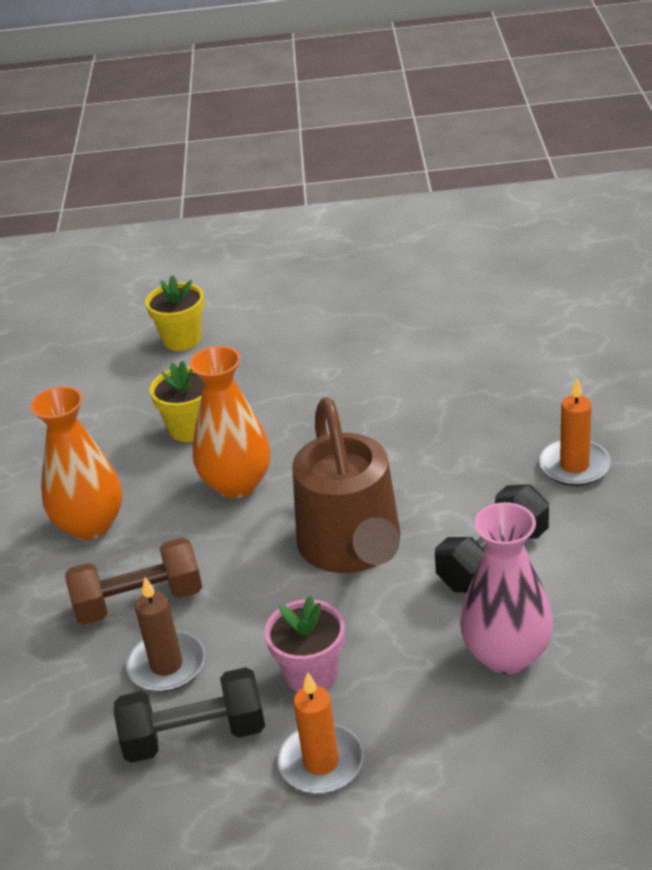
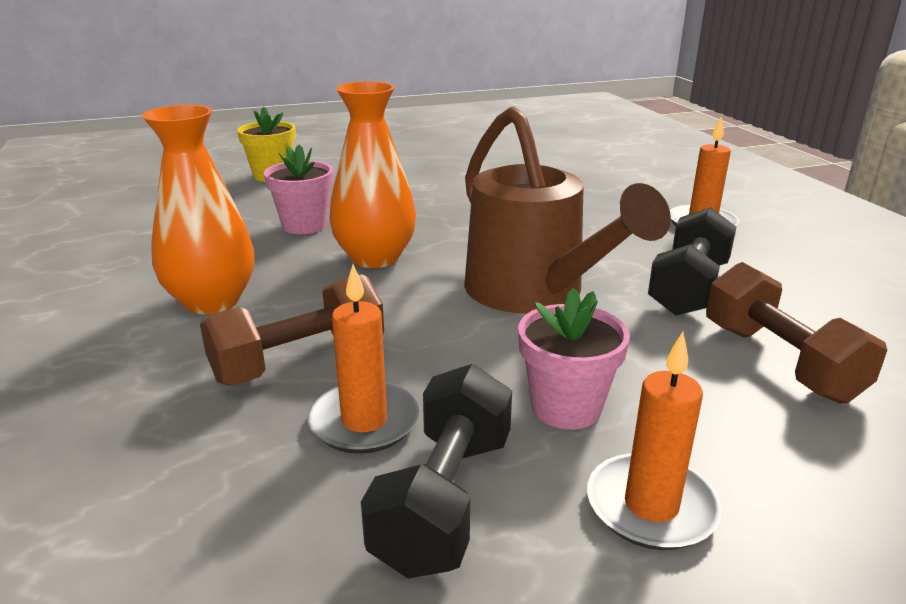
camera: 20 degrees left, 10 degrees down
(166, 665) = (364, 421): brown candle -> orange candle
(190, 429) = (304, 225): yellow flower pot -> pink flower pot
(194, 735) = (444, 500): black dumbbell -> black dumbbell turned 45 degrees counterclockwise
(506, 655) = (779, 361): pink vase -> brown dumbbell

